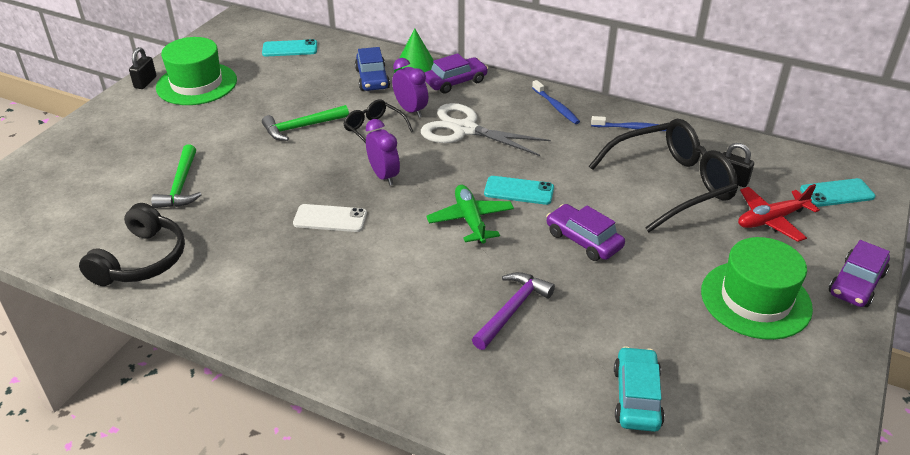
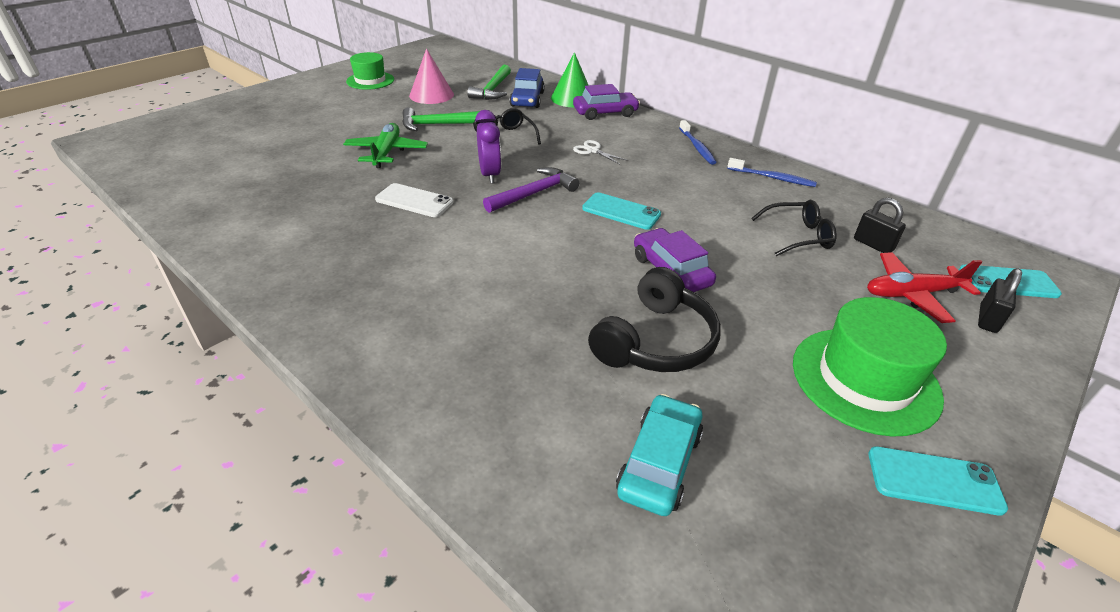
camera: 15 degrees right, 0 degrees up
(142, 260) = (216, 202): black headphones -> black headphones (656, 341)
(145, 82) = (329, 73): black padlock -> black padlock (988, 319)
(181, 185) = (299, 150): green hammer -> green hammer (493, 89)
(196, 84) = (370, 80): green hat -> green hat, size x0.63
(272, 91) = (431, 95): none -> pink cone
(290, 49) = (467, 68): turquoise phone -> turquoise phone (934, 480)
(411, 110) = (549, 128): purple clock -> none
(464, 129) = (593, 151): white scissors -> white scissors, size x0.43
(470, 220) = (555, 228): green plane -> green plane (386, 152)
(512, 310) = (552, 325): purple hammer -> purple hammer (534, 193)
(672, 184) = (798, 236): black glasses -> black glasses, size x0.51
(856, 283) = (1015, 390): purple car -> none

